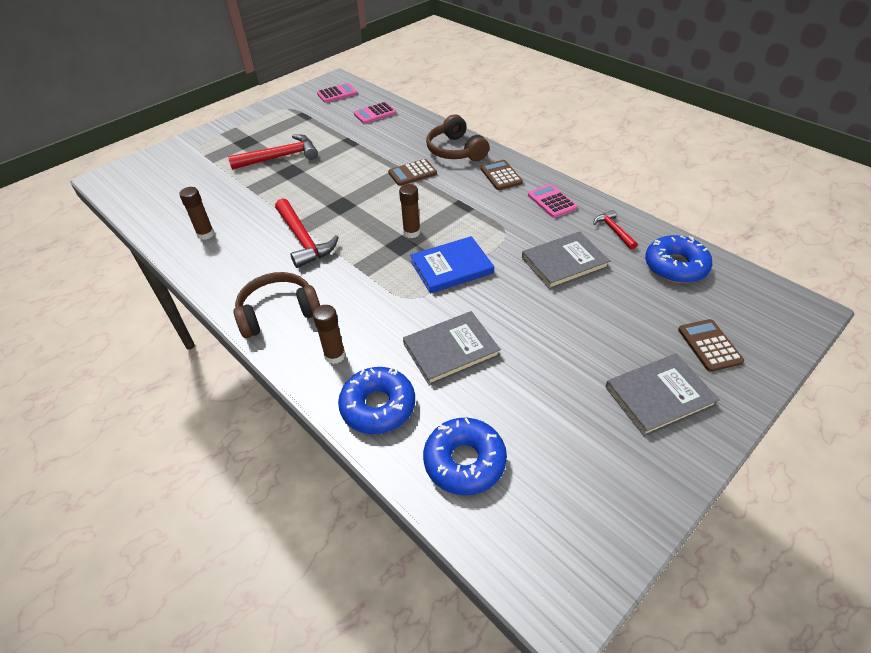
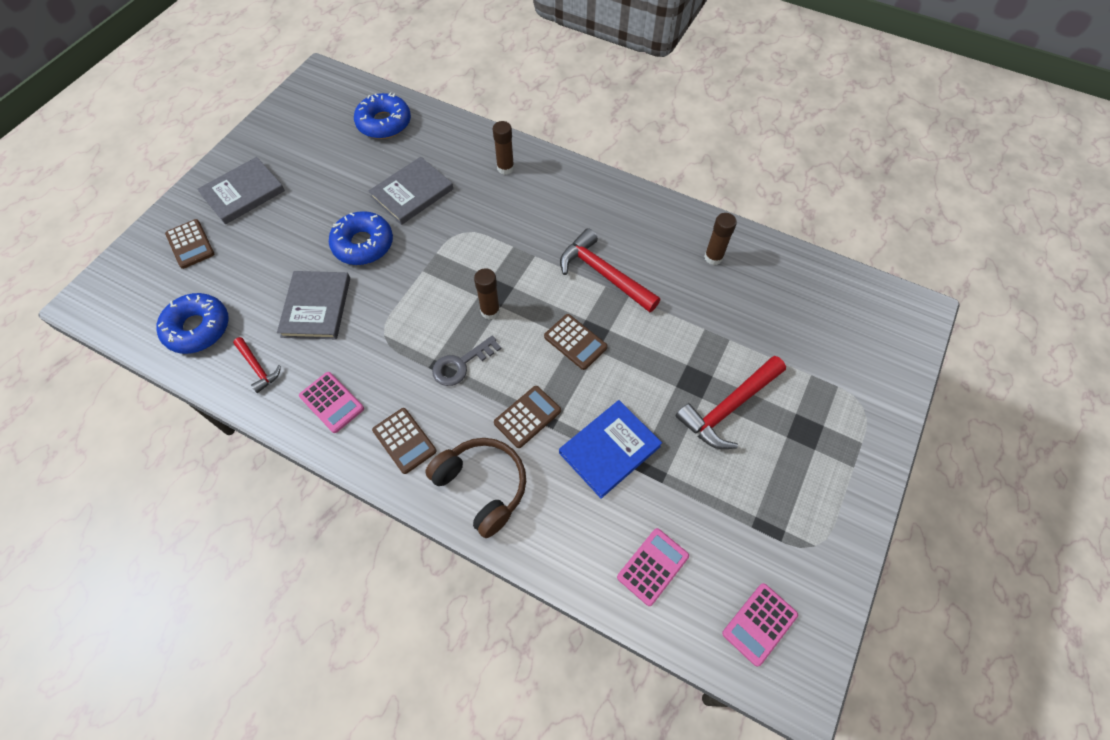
camera: 160 degrees right, 15 degrees up
(278, 313) = (575, 192): brown headphones -> none
(356, 203) = (575, 342): none -> brown calculator
(378, 406) = (455, 141): blue donut -> blue donut (363, 244)
(448, 205) = (461, 364): none -> grey key
(451, 267) = (433, 275): blue book -> blue book (609, 449)
(564, 263) = (316, 307): grey book -> grey book turned 45 degrees counterclockwise

